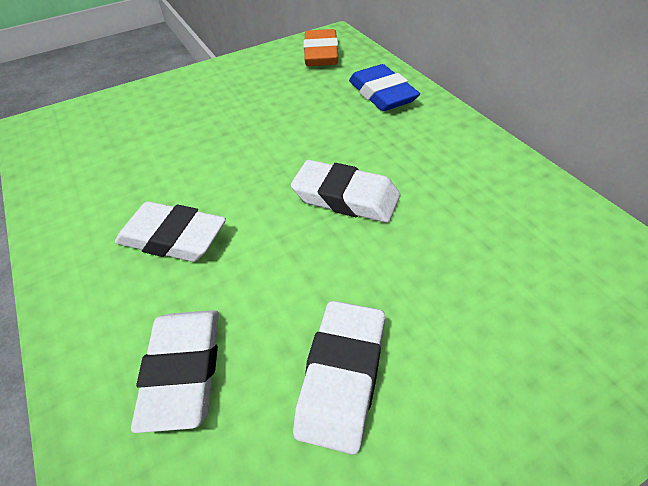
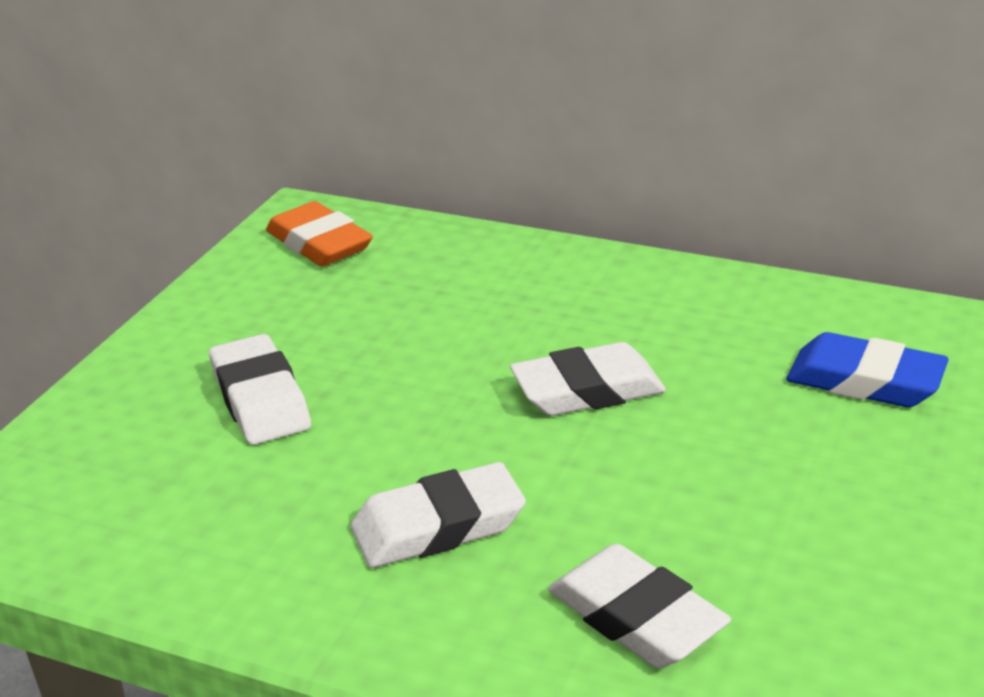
camera: 40 degrees left, 15 degrees down
(341, 377) = (788, 533): white eraser -> white eraser (260, 399)
(382, 94) = (478, 264): blue eraser -> blue eraser (864, 381)

